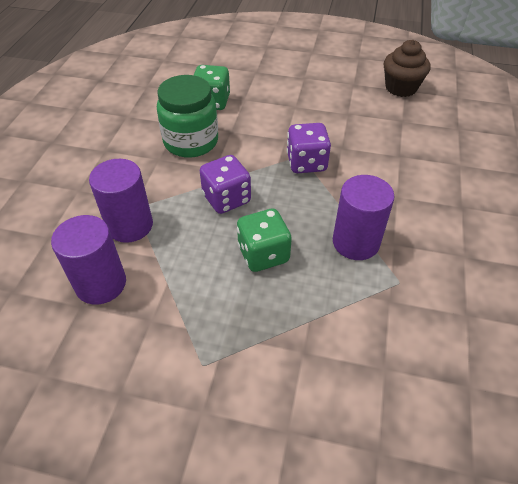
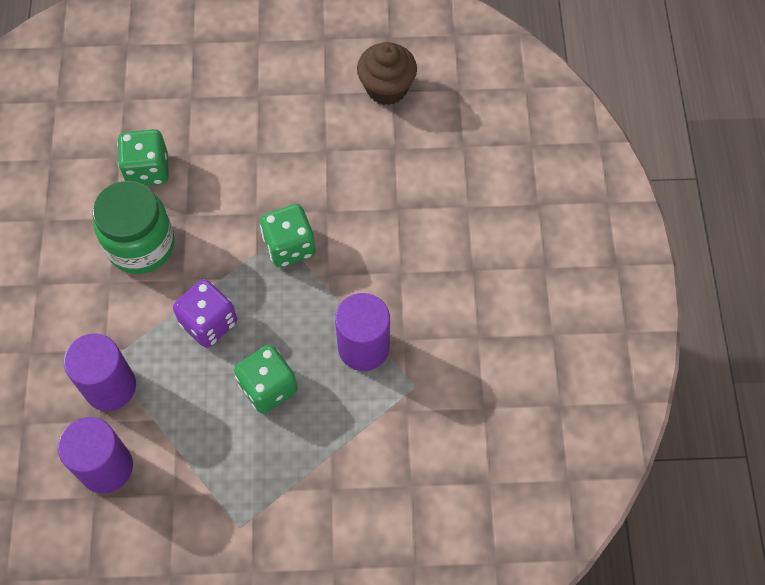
camera: 15 degrees left, 15 degrees up
(306, 163) = (289, 246): purple dice -> green dice

